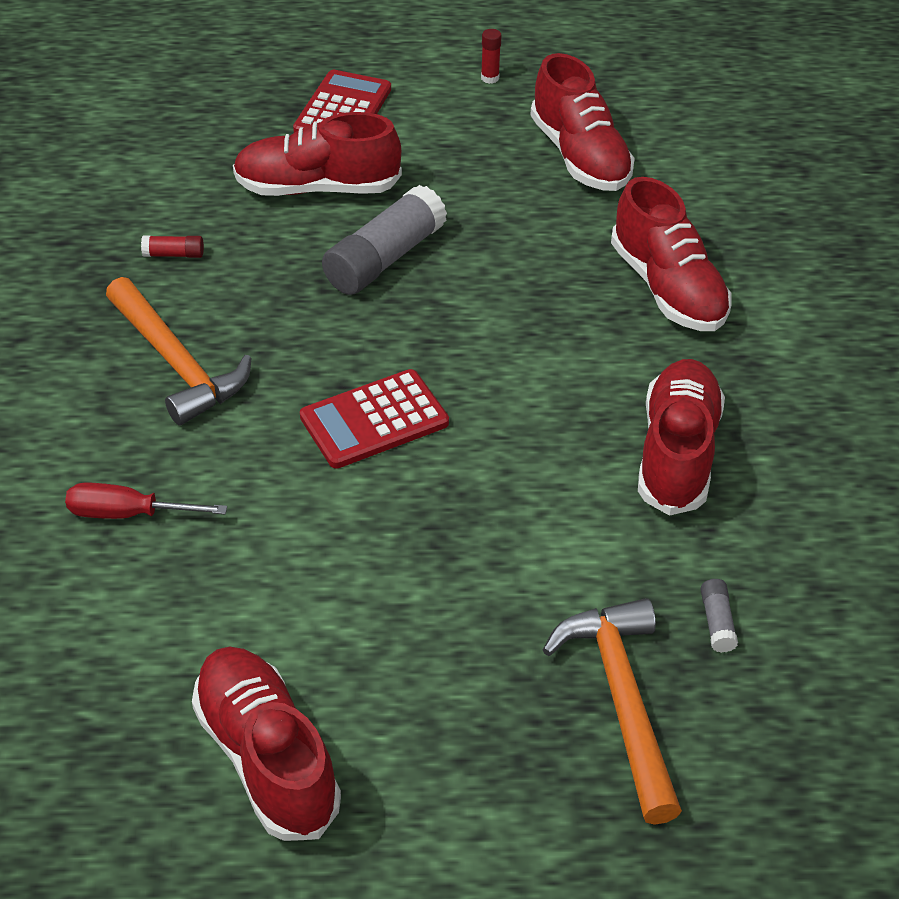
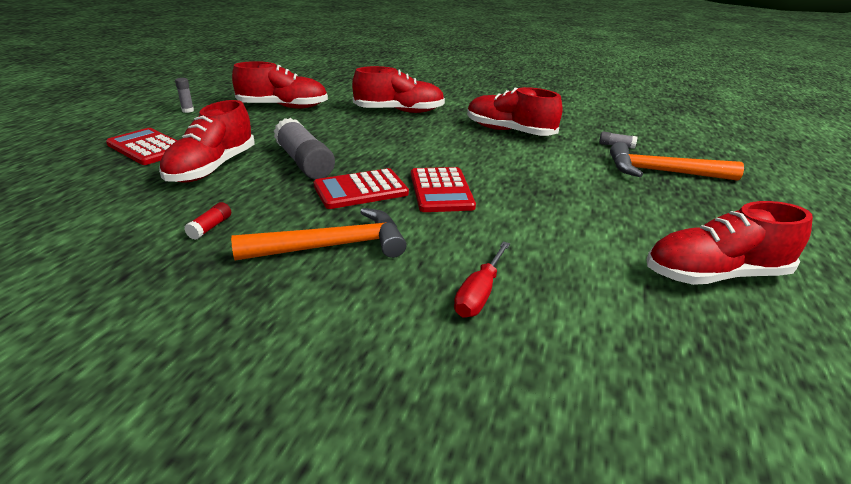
camera: 70 degrees left, 15 degrees down
(331, 340) = (361, 190): none -> red calculator
(490, 78) = (188, 110): red glue stick -> grey glue stick

